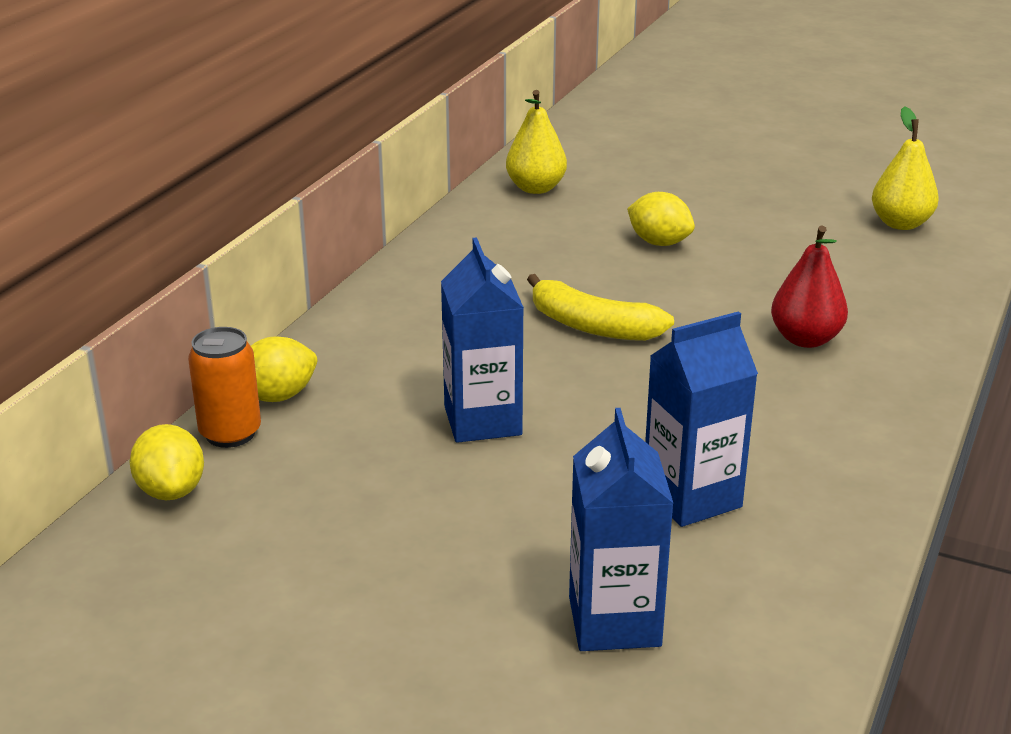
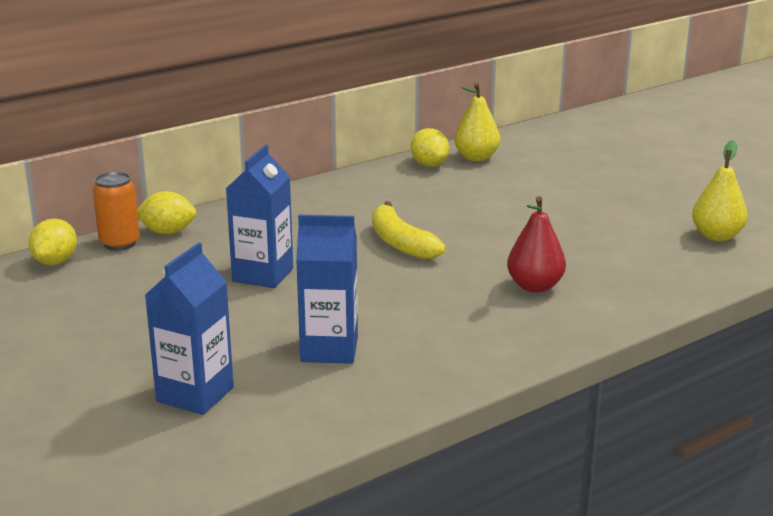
camera: 30 degrees right, 5 degrees down
(659, 243) = (515, 207): yellow lemon -> yellow lemon (429, 165)

